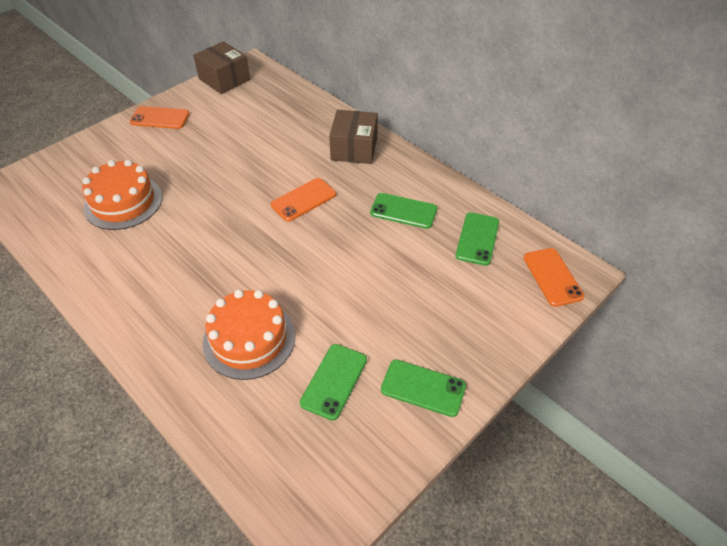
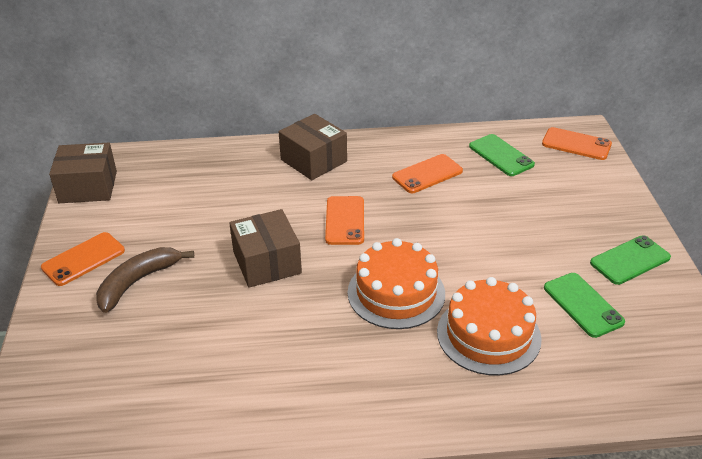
camera: 50 degrees left, 10 degrees down
(123, 202) = (190, 345): orange cake -> orange cake (396, 293)
(159, 149) = (138, 282): none -> brown banana
(225, 189) = (267, 262): none -> brown box
(403, 211) = (427, 174): green phone -> orange phone

